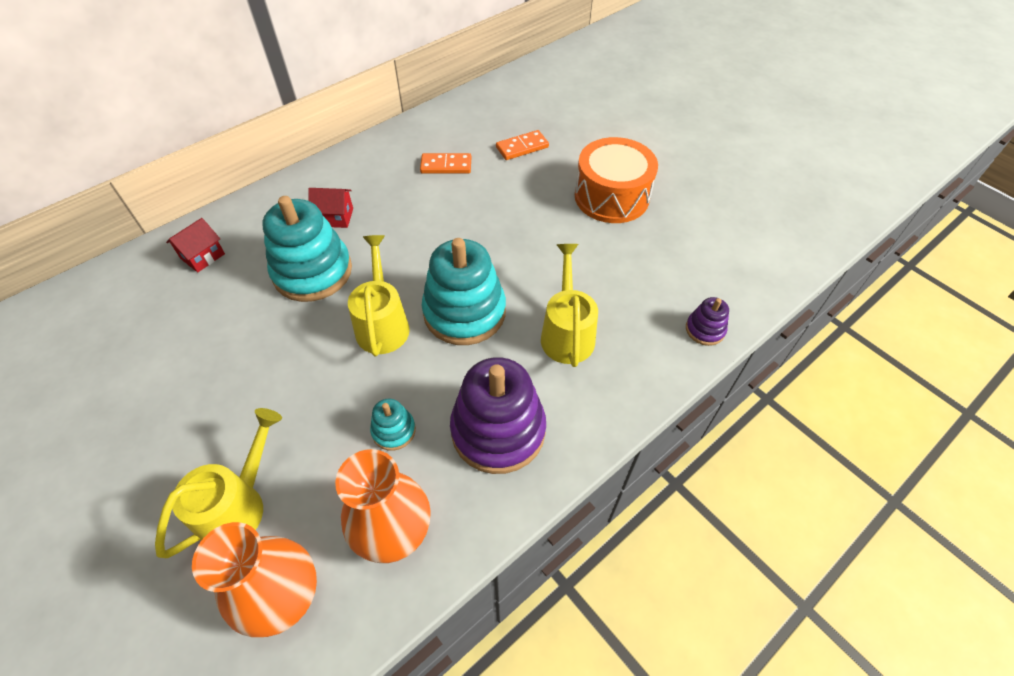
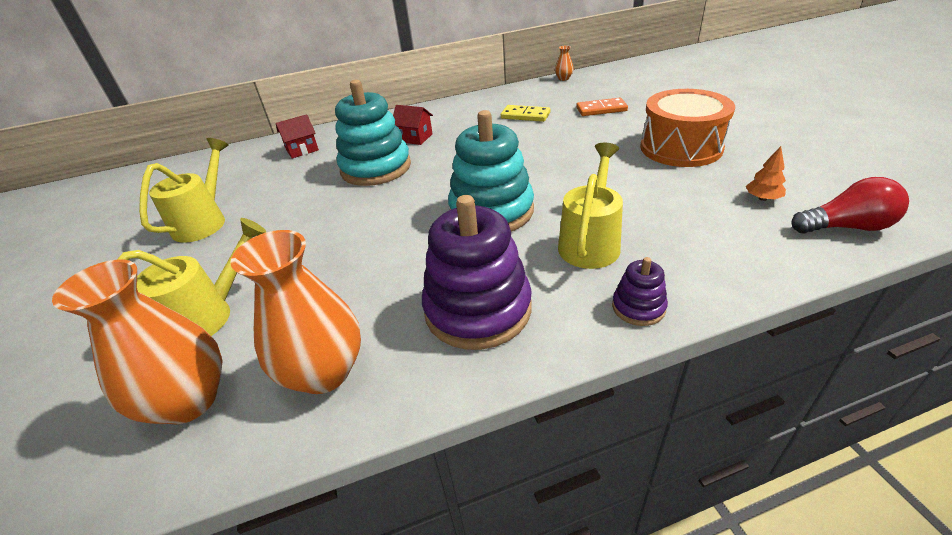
camera: 25 degrees right, 15 degrees down
(382, 323) = (412, 208): yellow watering can -> yellow watering can (204, 221)
(393, 430) = (375, 288): turquoise stacking toy -> none
(446, 166) = (525, 116): orange domino -> yellow domino
(466, 98) = (563, 78): none -> orange vase
(691, 253) = (762, 198): none -> orange tree
(705, 330) = (763, 265): purple stacking toy -> purple stacking toy (638, 307)
(755, 276) = (845, 227): none -> red light bulb

